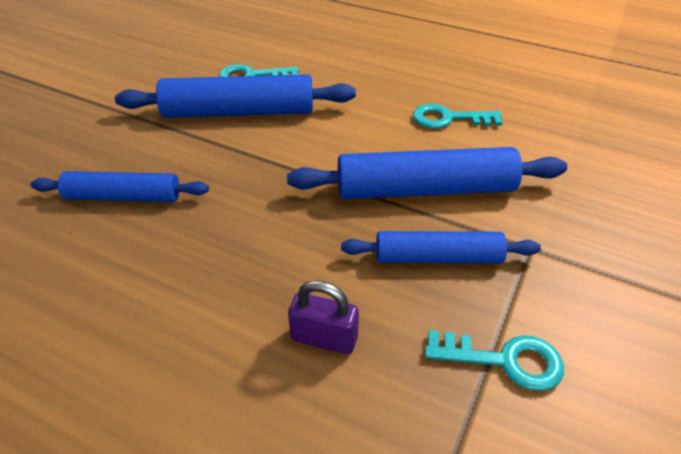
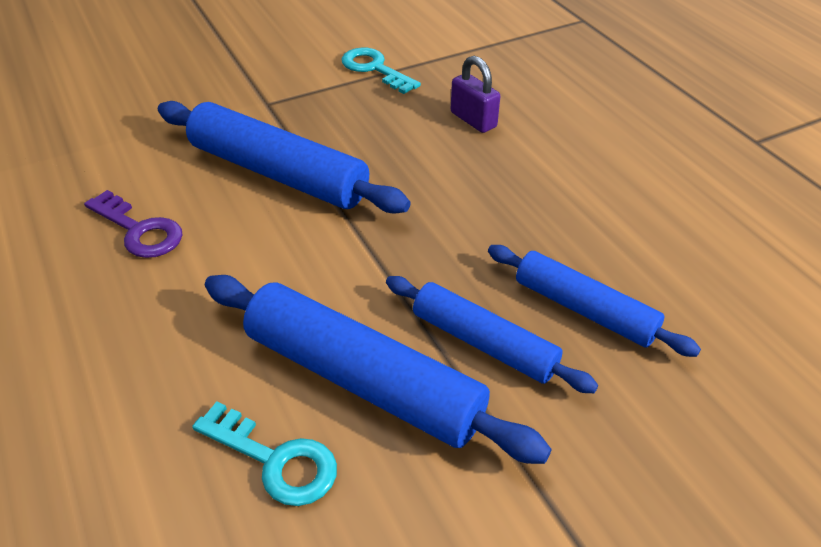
camera: 145 degrees left, 0 degrees up
(438, 258) = (340, 125): blue rolling pin -> blue rolling pin (484, 343)
(449, 118) = (139, 230): turquoise key -> purple key

